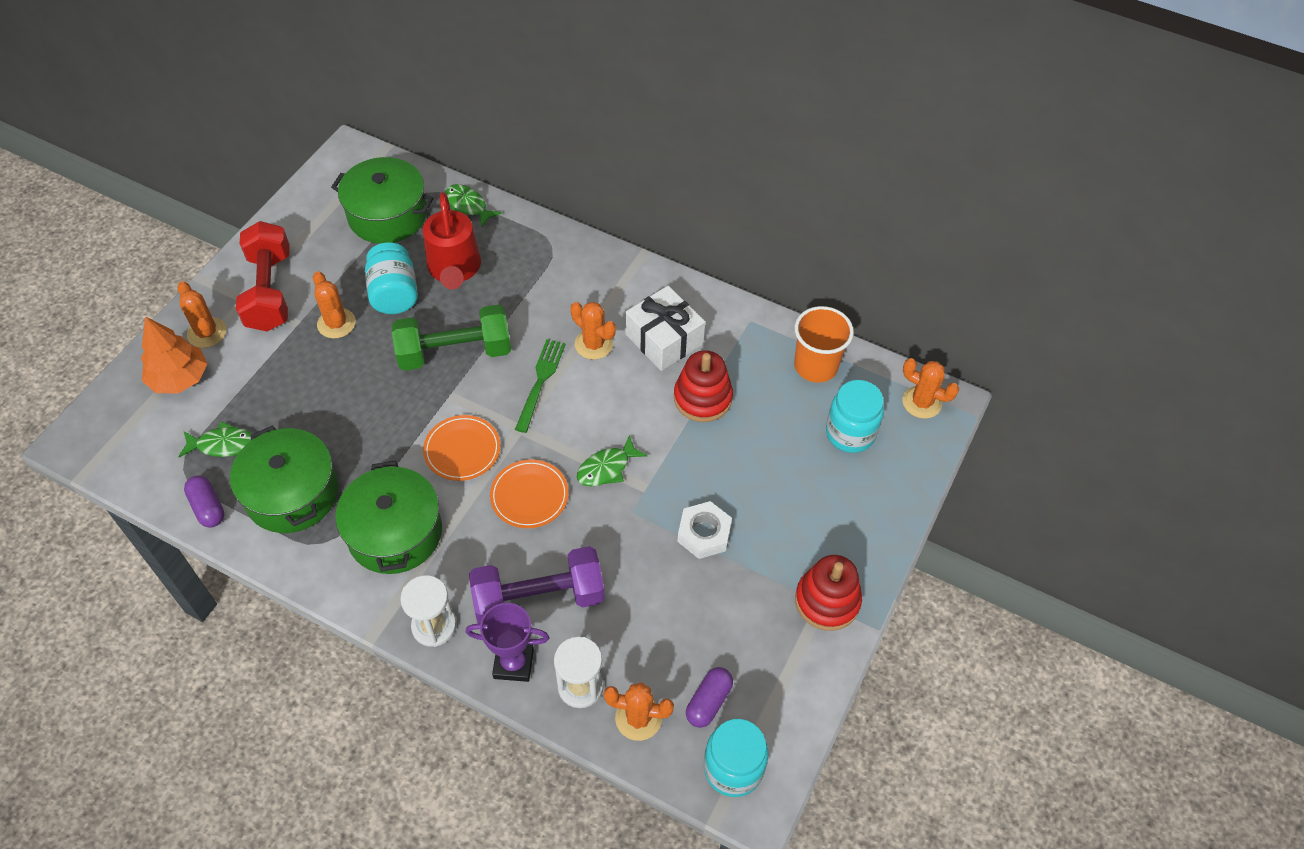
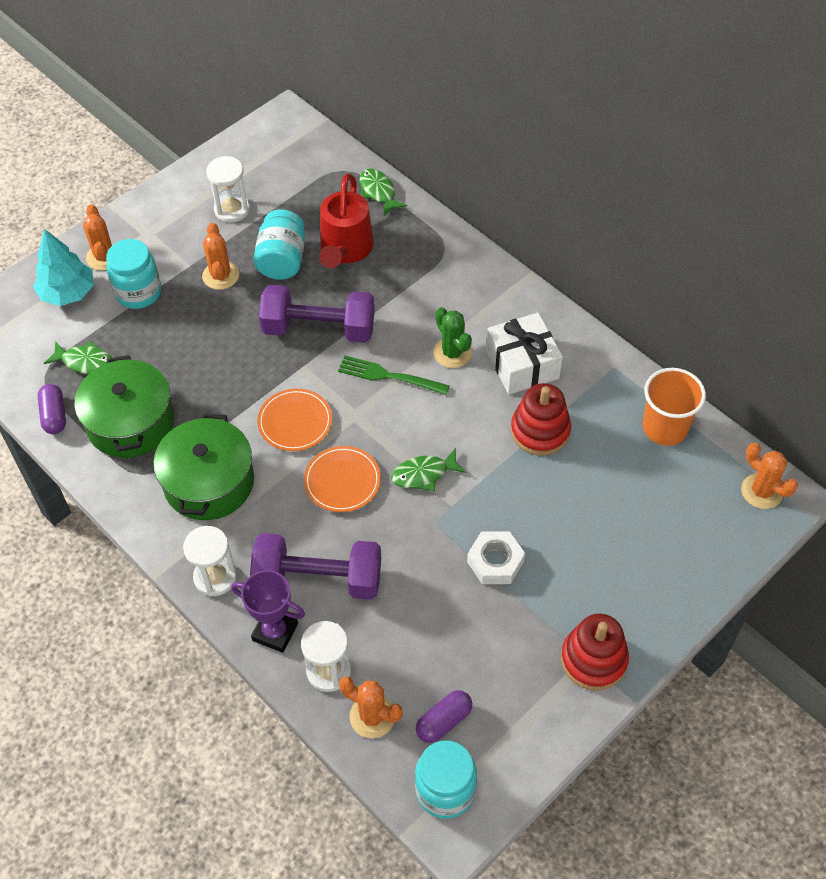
camera: 20 degrees right, 0 degrees up
(180, 378) = (68, 293): orange tree -> turquoise tree
(270, 291) = (171, 232): red dumbbell -> none
(325, 255) = (232, 209): none -> white hourglass
(387, 215) = (300, 184): green pot -> none
(455, 352) = (319, 329): green dumbbell -> purple dumbbell
(540, 382) = (389, 376): green fork -> green fork turned 105 degrees counterclockwise
(594, 344) = (452, 353): orange cactus -> green cactus
(850, 433) = (676, 503): turquoise jar -> turquoise jar (138, 293)

